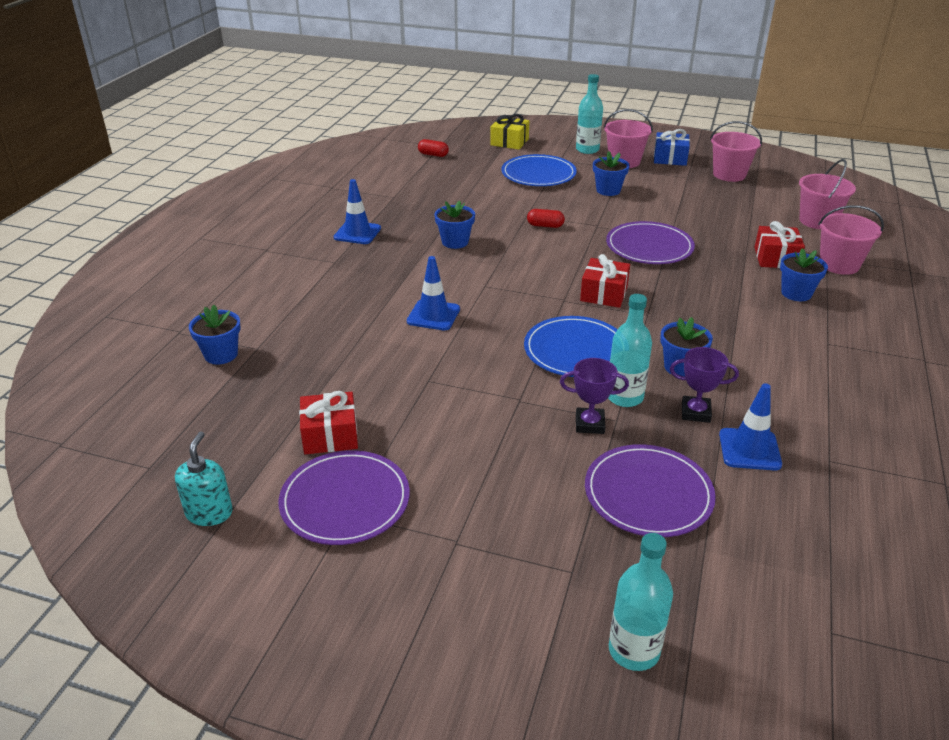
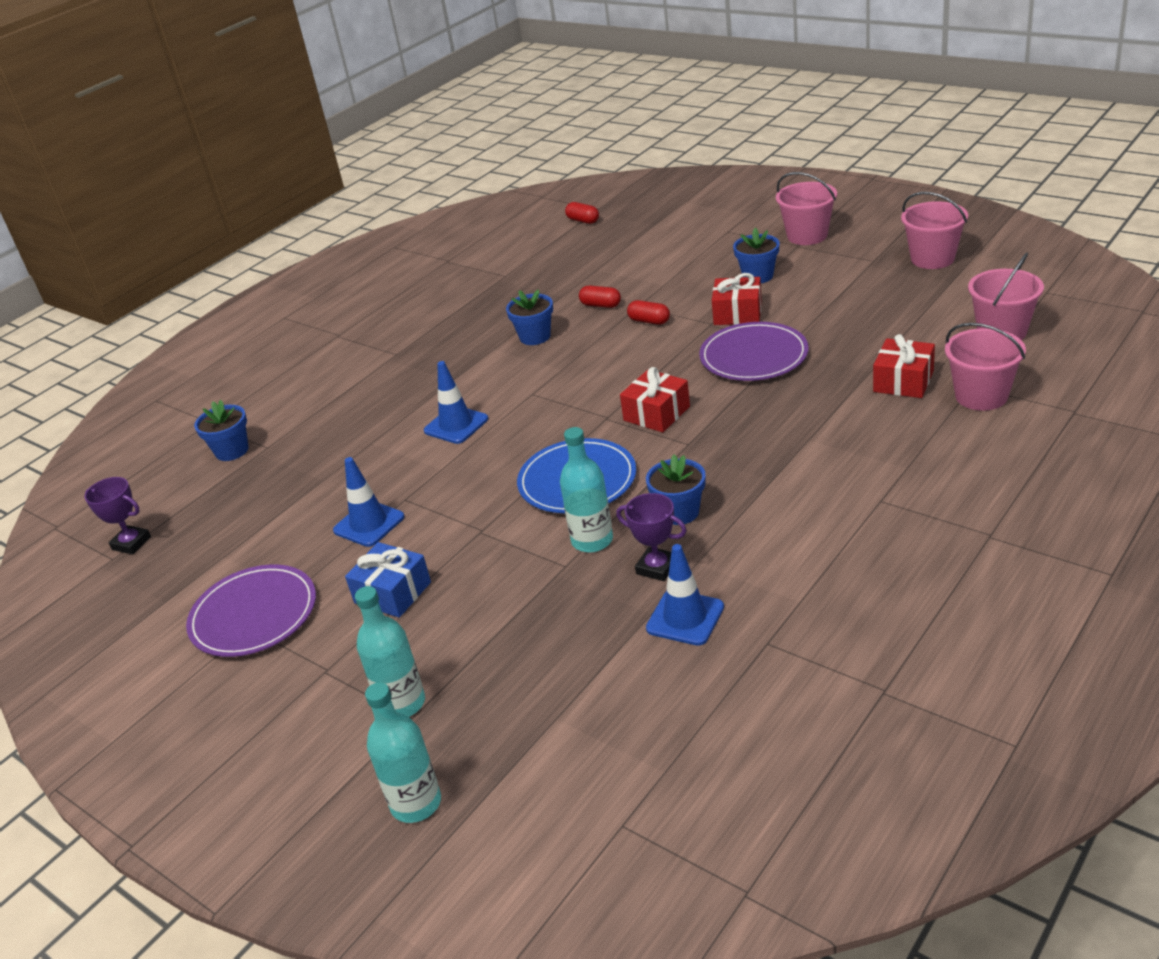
camera: 25 degrees right, 0 degrees up
(209, 513) = (136, 609): turquoise soap dispenser -> none
(330, 435) = (279, 547): red gift -> red gift (737, 313)
(357, 233) = (439, 320): blue traffic cone -> blue traffic cone (369, 524)
(495, 216) = (601, 305): none -> red capsule
(509, 142) = (683, 204): yellow gift -> none
(538, 174) = (688, 250): blue plate -> none
(587, 150) = (772, 217): turquoise bottle -> turquoise bottle (402, 703)
(589, 424) = (534, 566): purple trophy -> purple trophy (131, 543)
(648, 494) = (540, 651): purple plate -> none
(670, 158) = (870, 232): blue gift -> blue gift (392, 592)
(796, 293) = (892, 431): blue flower pot -> none

